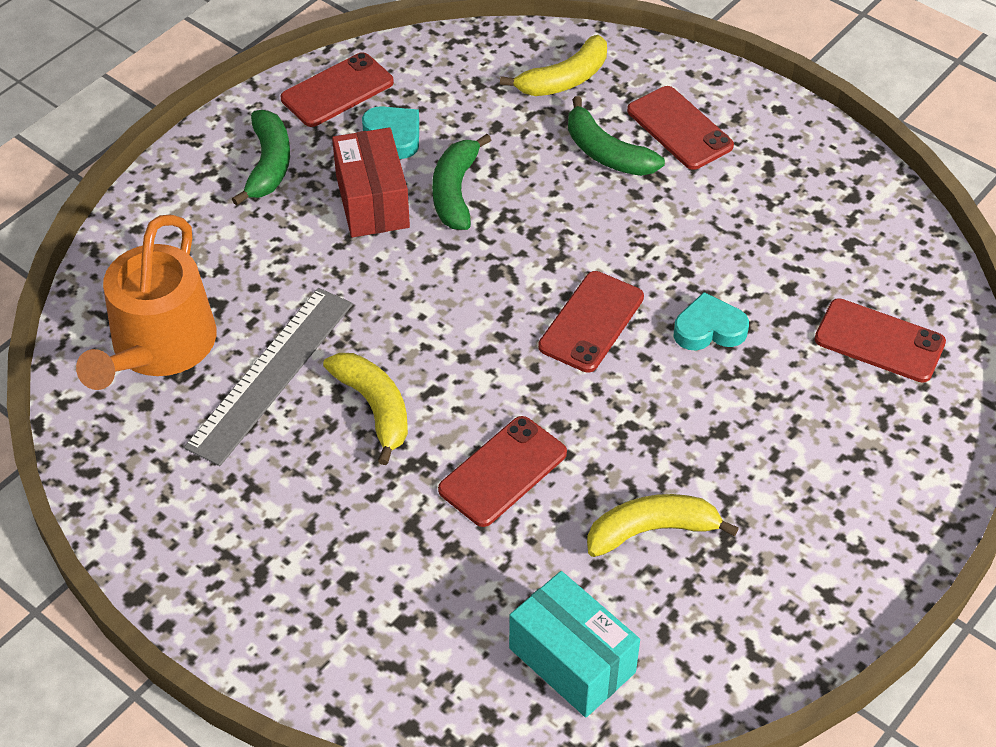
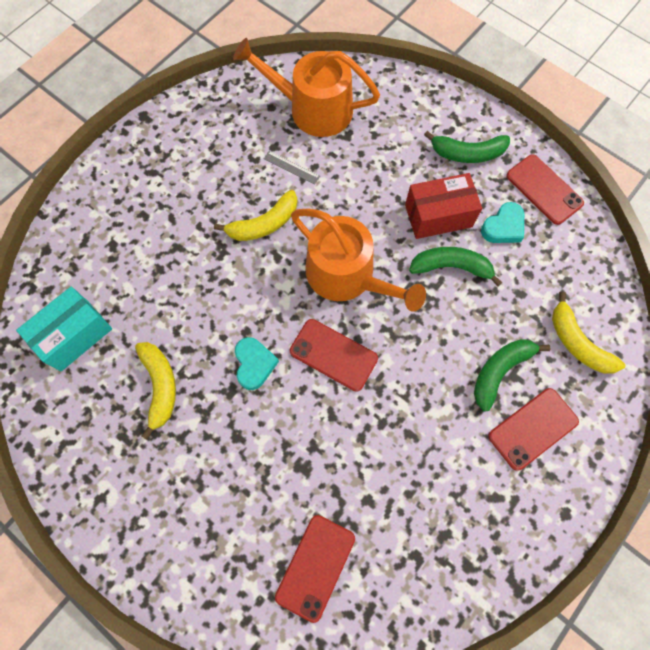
camera: 90 degrees right, 20 degrees up
(271, 374) = (291, 167): grey ruler -> grey ruler, size x0.42
(467, 306) = (347, 276): none -> orange watering can
(503, 471) = (212, 297): red phone -> none
(709, 329) = (327, 436): turquoise heart -> turquoise heart (254, 364)

